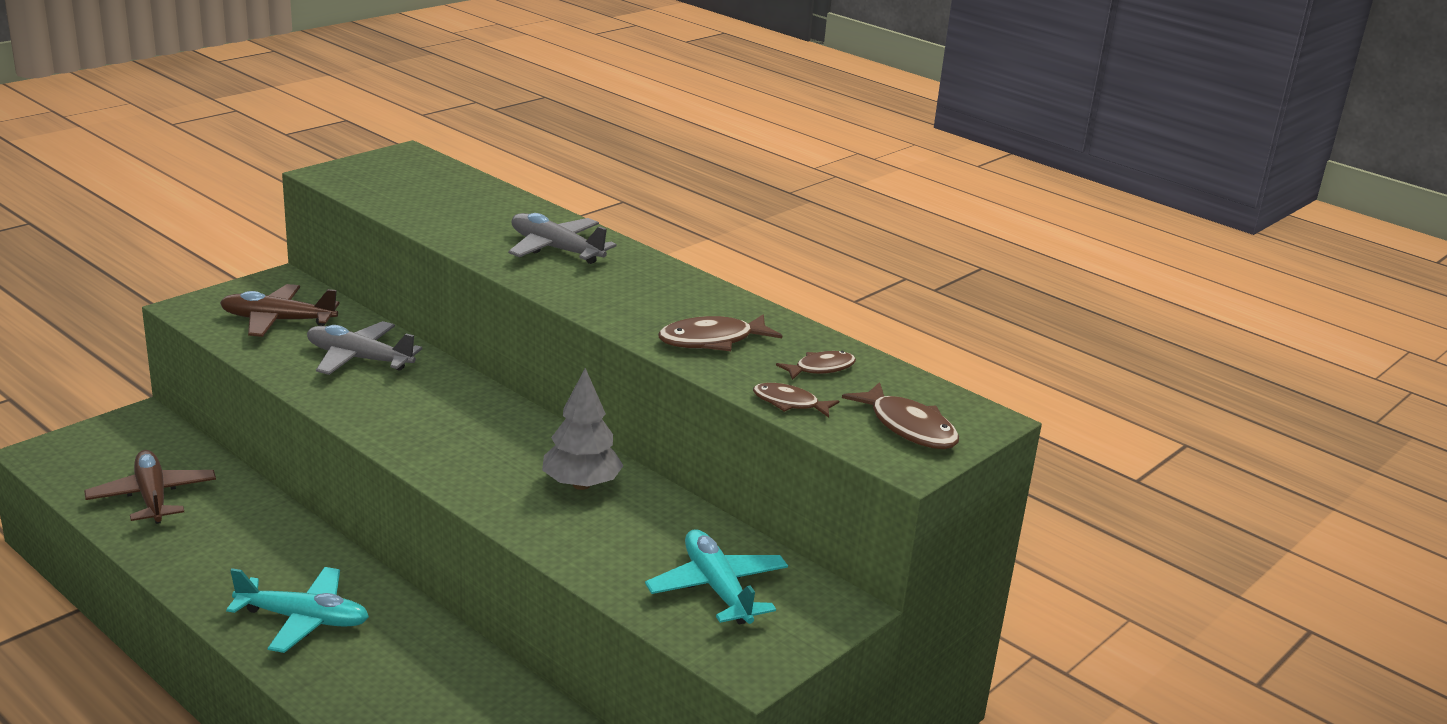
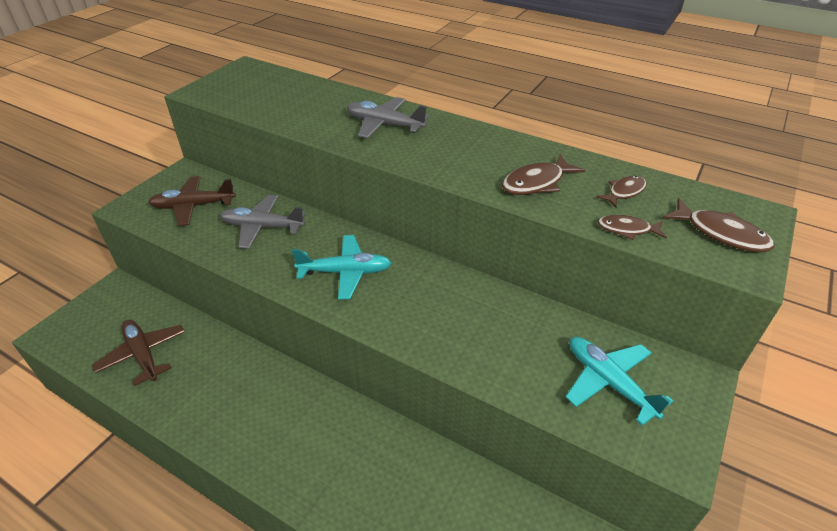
camera: 10 degrees left, 15 degrees up
(303, 619) = (288, 442): turquoise plane -> turquoise plane (345, 272)
(581, 484) = (465, 305): grey tree -> none

